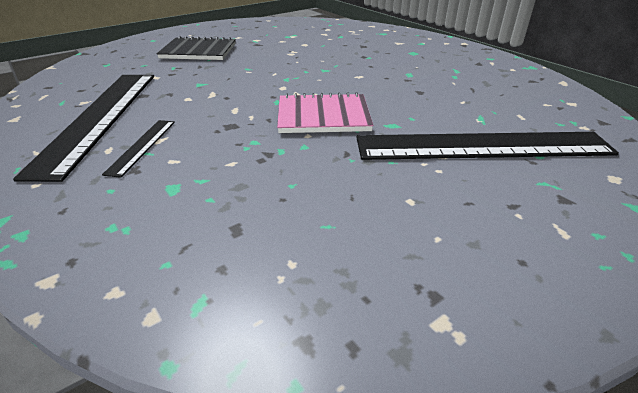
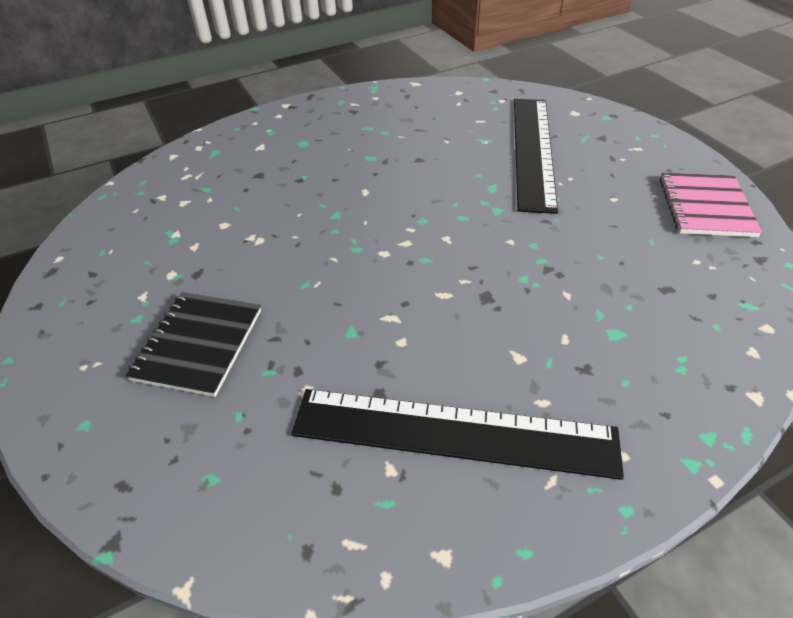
camera: 80 degrees left, 10 degrees up
(142, 146) = (535, 370): black ruler -> none
(323, 116) = (470, 227): pink notebook -> pink notebook (705, 207)

